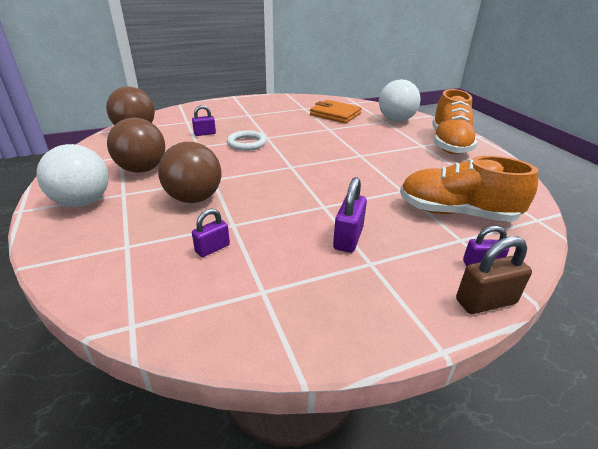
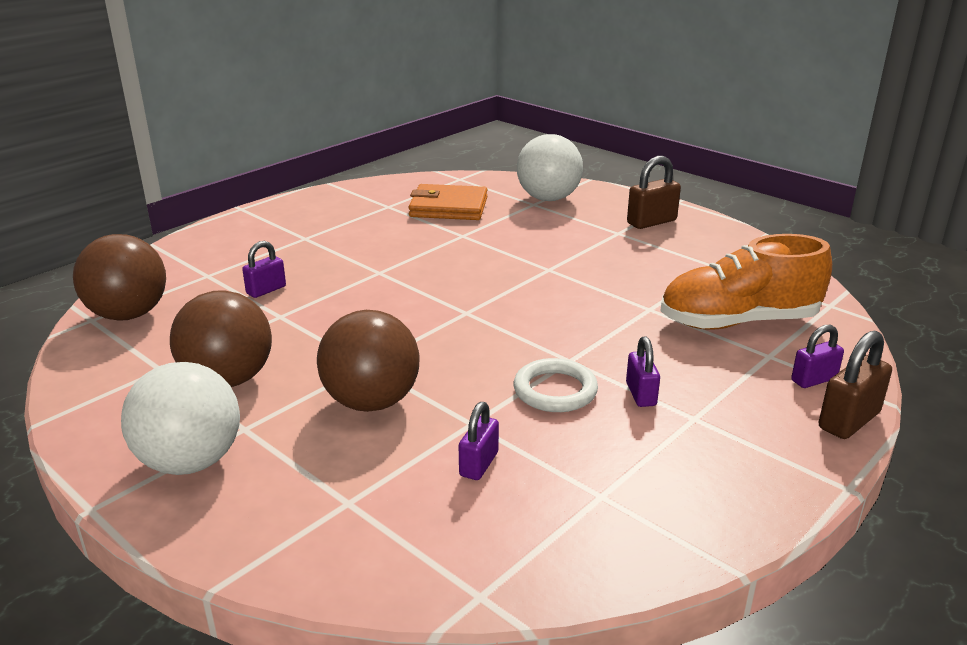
camera: 25 degrees left, 5 degrees down
(246, 143) = (357, 290): white ring -> white ring (555, 390)
(348, 238) = (640, 394): purple padlock -> purple padlock, size x0.66
(449, 144) = (651, 222): orange shoe -> brown padlock

